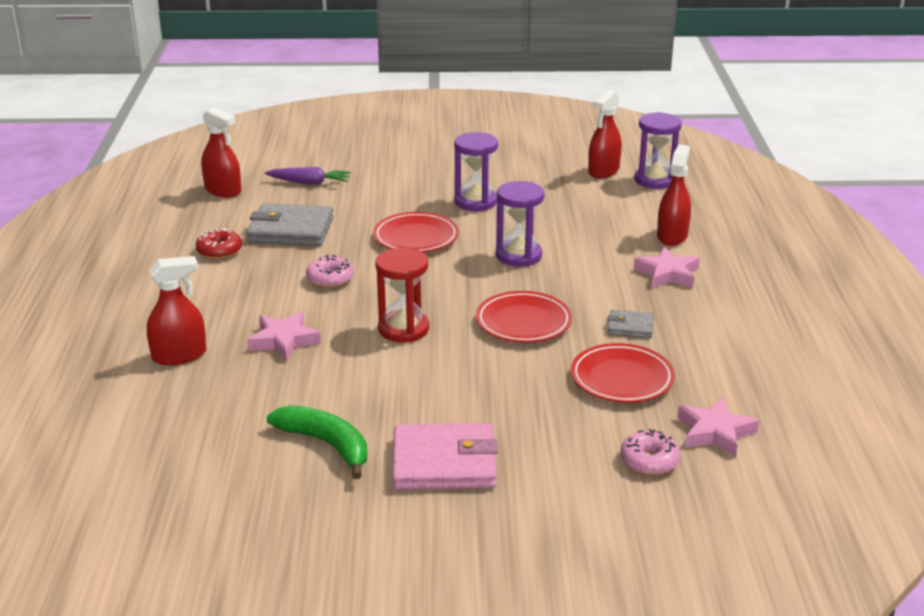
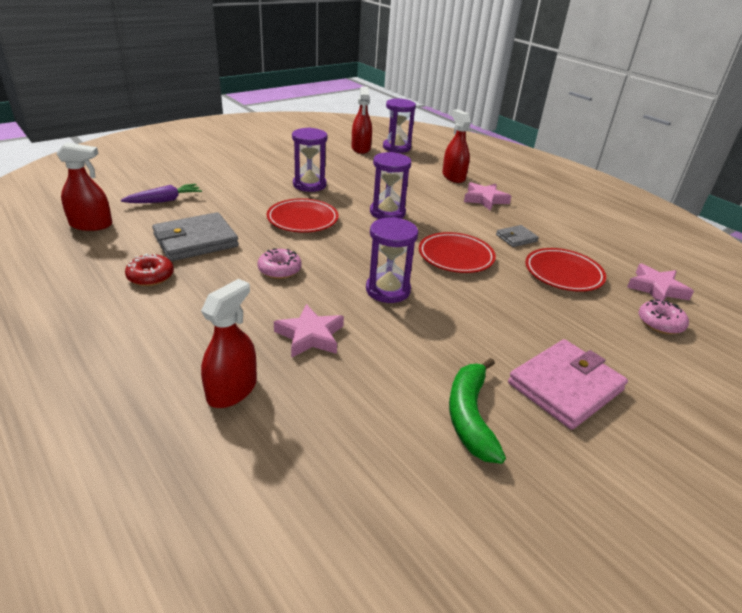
camera: 40 degrees left, 5 degrees up
(327, 445) = (470, 416): green banana -> green banana turned 90 degrees counterclockwise
(403, 329) = (388, 290): red hourglass -> purple hourglass

